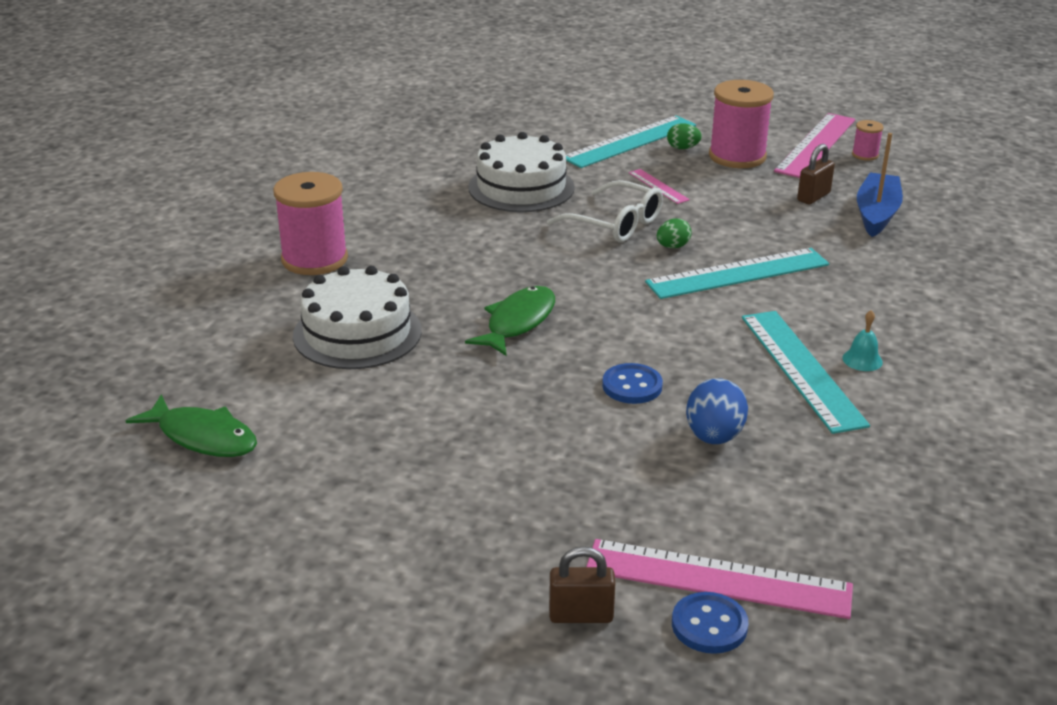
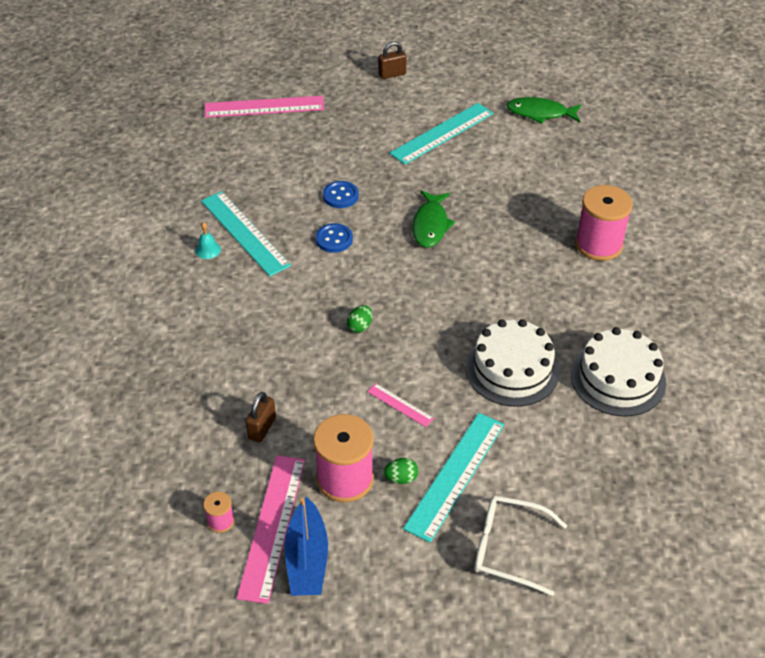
camera: 160 degrees right, 15 degrees up
(357, 333) = (519, 192): white cake -> white cake (618, 378)
(581, 615) = (317, 81): brown padlock -> brown padlock (392, 74)
(614, 223) = (414, 342): white glasses -> white glasses (509, 548)
(709, 625) = (263, 89): blue button -> blue button (334, 239)
(714, 437) = (285, 175): blue egg -> none
(737, 273) = (304, 309): turquoise ruler -> turquoise ruler (442, 133)
(876, 214) = (205, 417): blue boat -> blue boat (307, 558)

